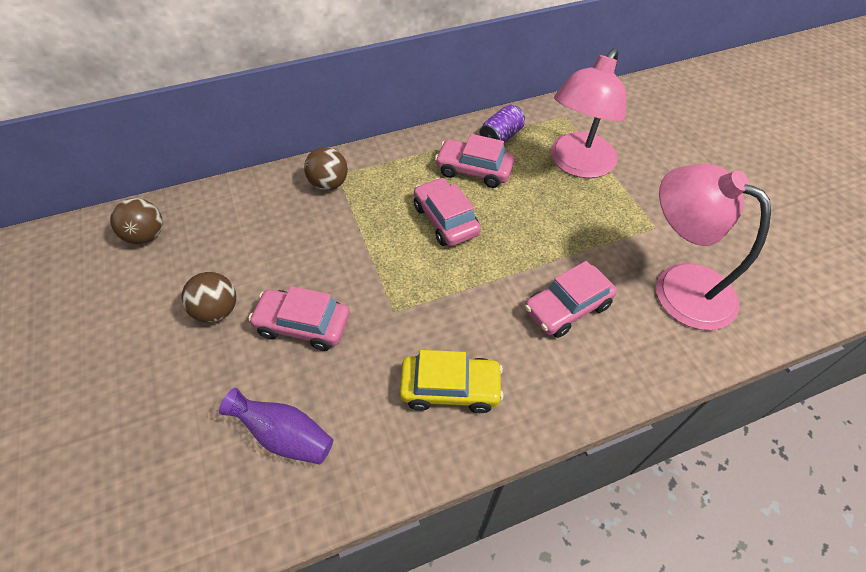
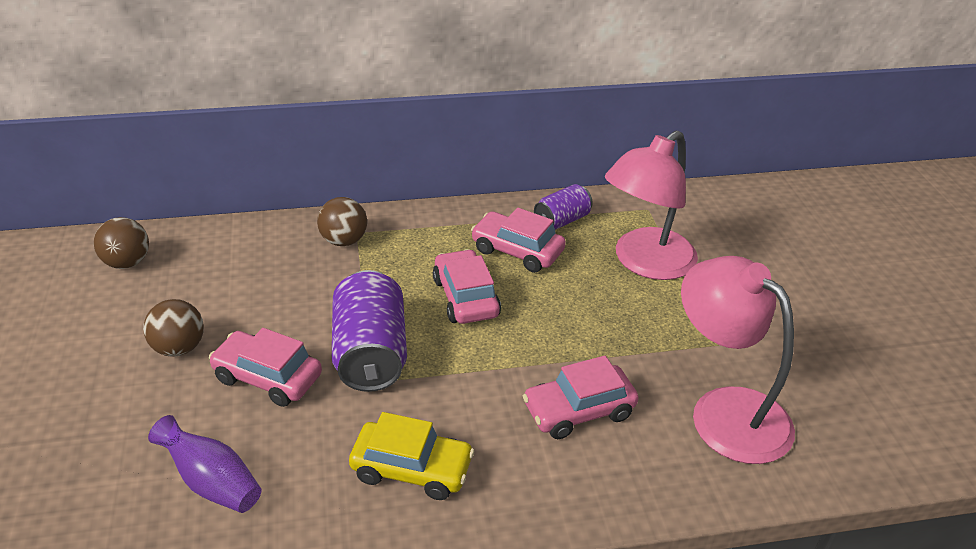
camera: 10 degrees right, 15 degrees down
(383, 286) = (370, 354): none -> purple can

